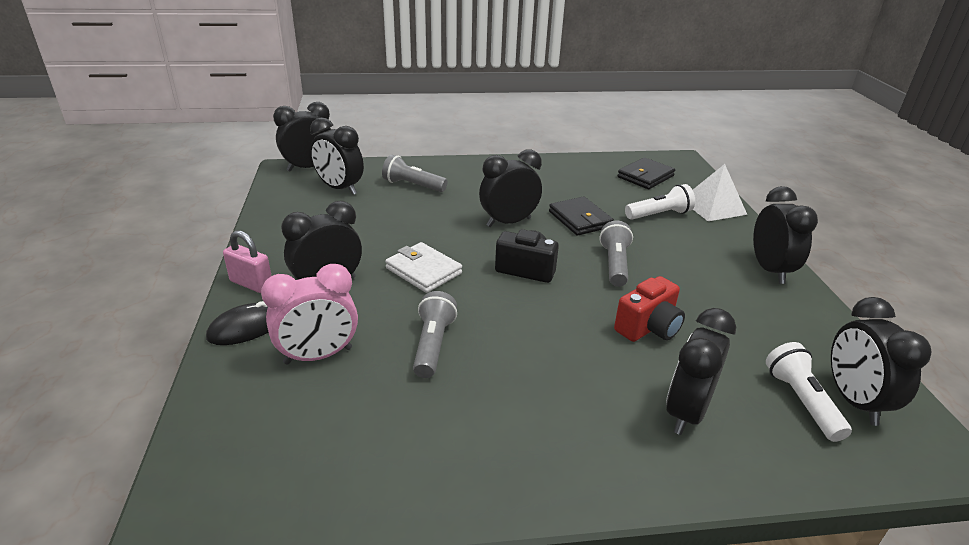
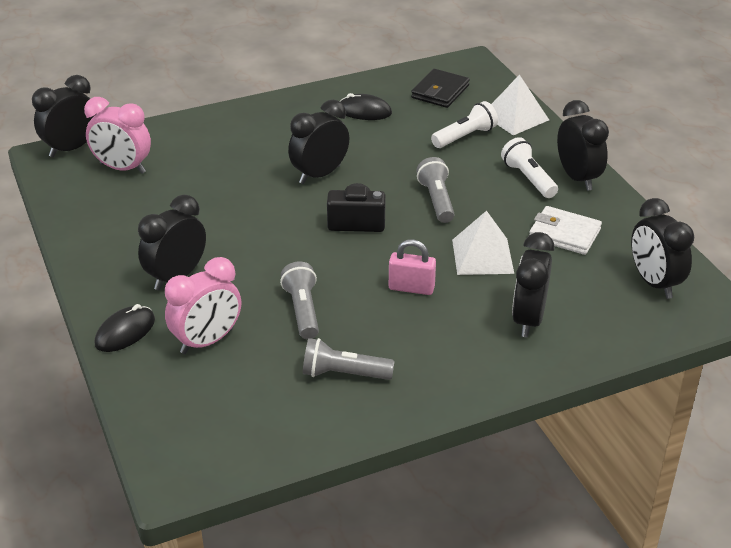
camera: 15 degrees left, 5 degrees up
(251, 284) = (101, 291): pink padlock -> pink padlock (411, 288)
(339, 188) = (122, 168): black clock -> pink clock
(413, 185) = (200, 150): grey flashlight -> grey flashlight (344, 374)
(423, 271) = (260, 244): white wallet -> white wallet (564, 234)
(570, 180) = (364, 111): none -> black mouse
(580, 219) = (389, 157): black wallet -> none
(648, 328) = (482, 256): red camera -> white pyramid
(801, 401) = (614, 292): white flashlight -> white flashlight (528, 179)

